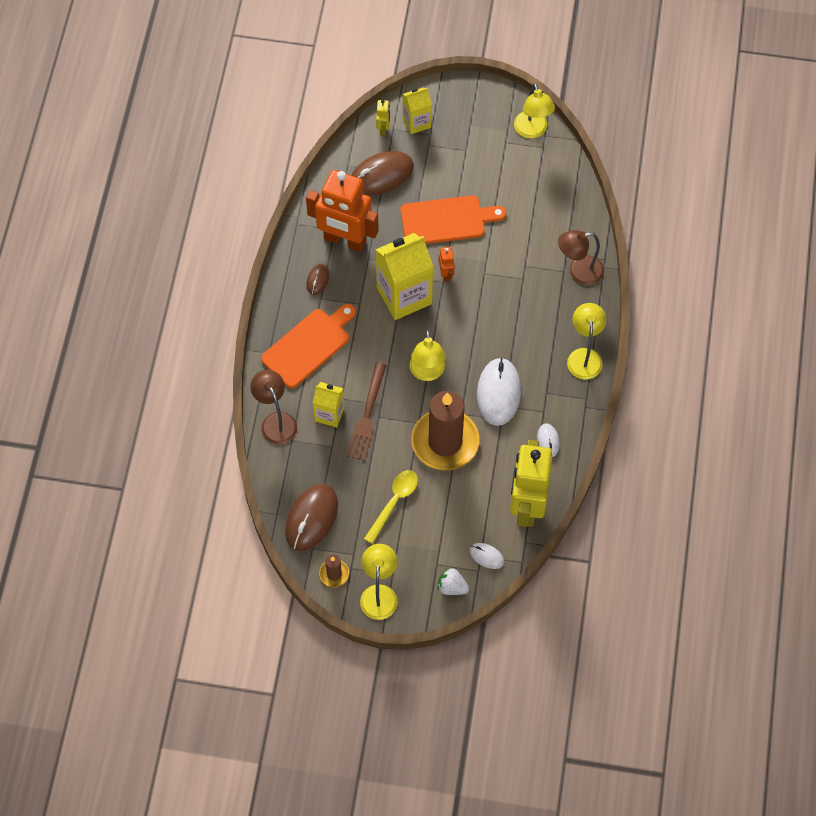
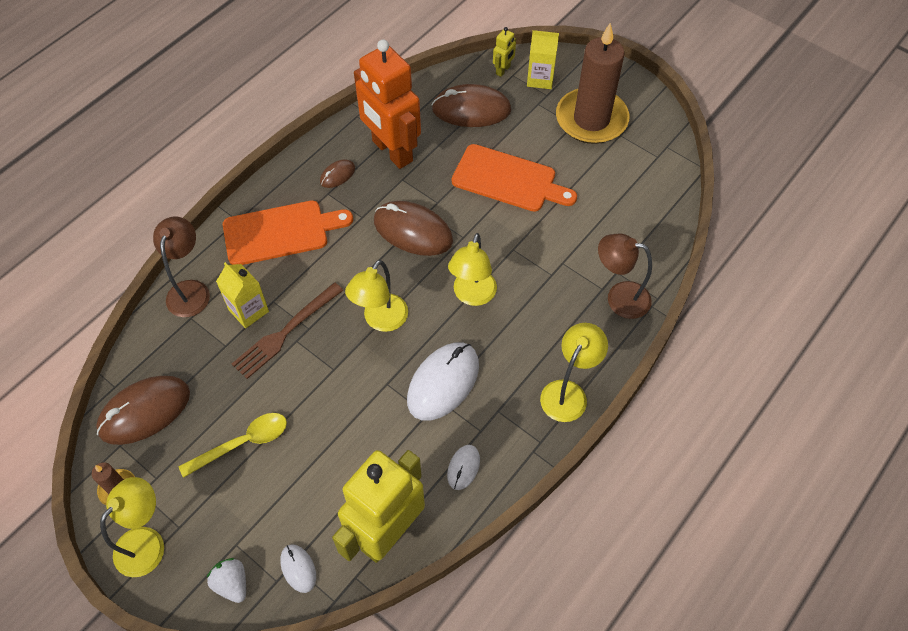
camera: 30 degrees right, 5 degrees down
(404, 296) = (413, 231): yellow carton -> brown mouse
(445, 442) = (347, 405): brown candle -> brown candle (591, 119)
(446, 274) = (471, 230): orange robot -> none
(532, 131) = (655, 136): yellow lamp -> yellow lamp (472, 296)

